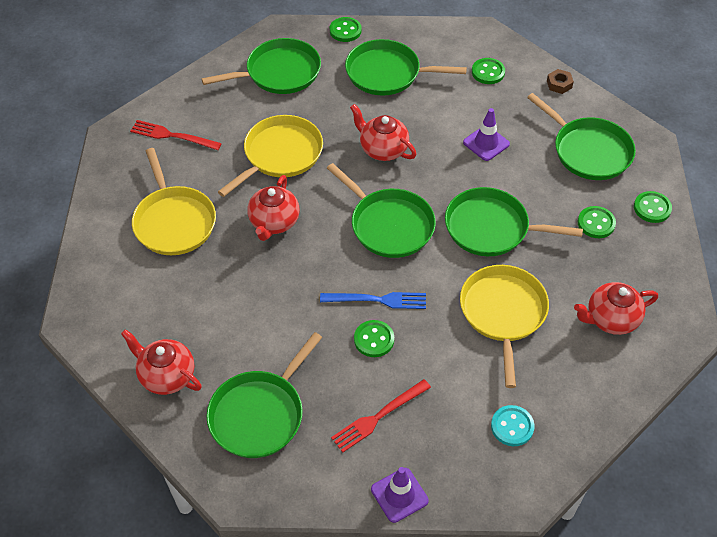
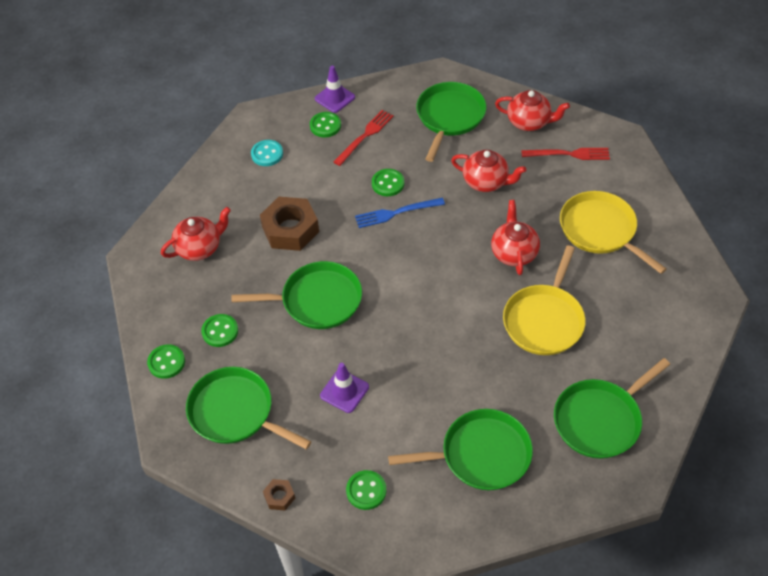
camera: 165 degrees right, 0 degrees up
(172, 136) = (660, 311): red fork -> red fork (569, 154)
(345, 31) = (557, 507): green button -> green button (325, 126)
(382, 149) = (447, 354): red teapot -> red teapot (486, 182)
(389, 225) = (411, 278): green pan -> none
(503, 313) = (290, 229): yellow pan -> brown nut

